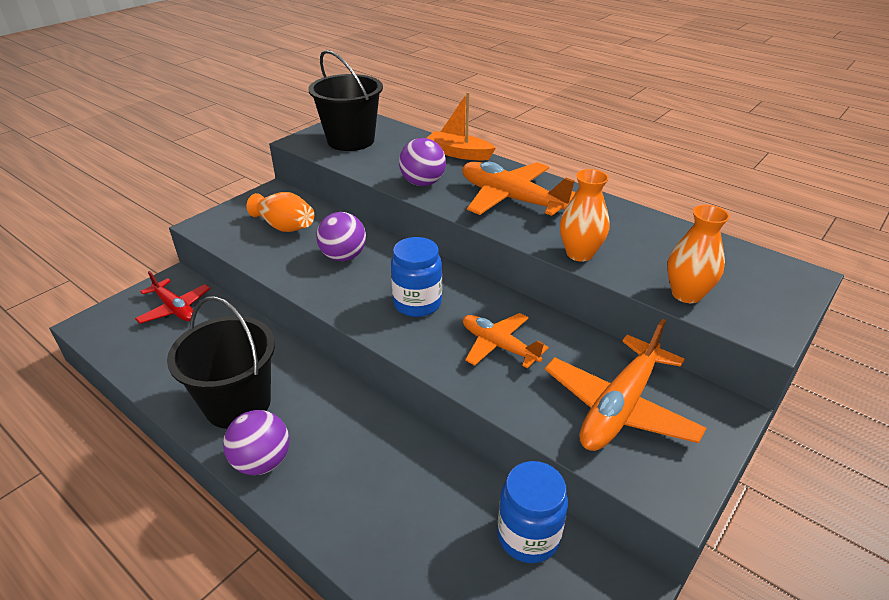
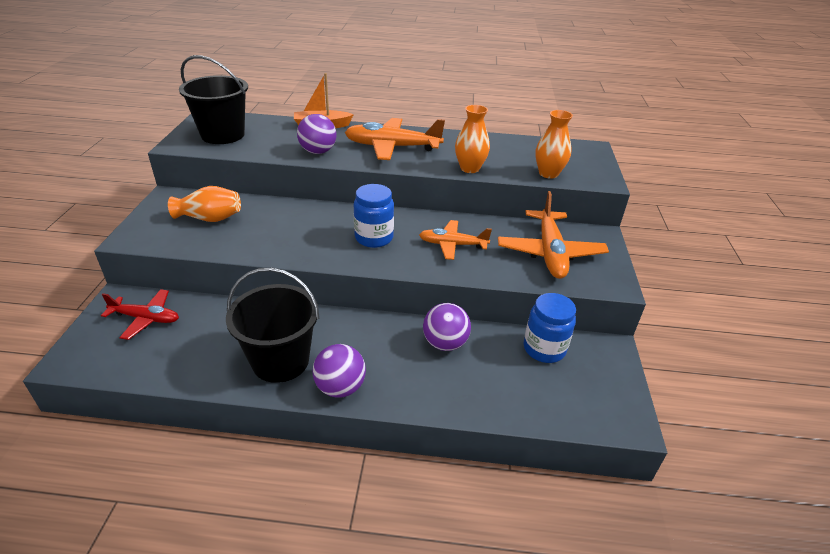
camera: 35 degrees left, 0 degrees up
(343, 256) = (285, 225): purple ball -> purple ball (445, 343)

